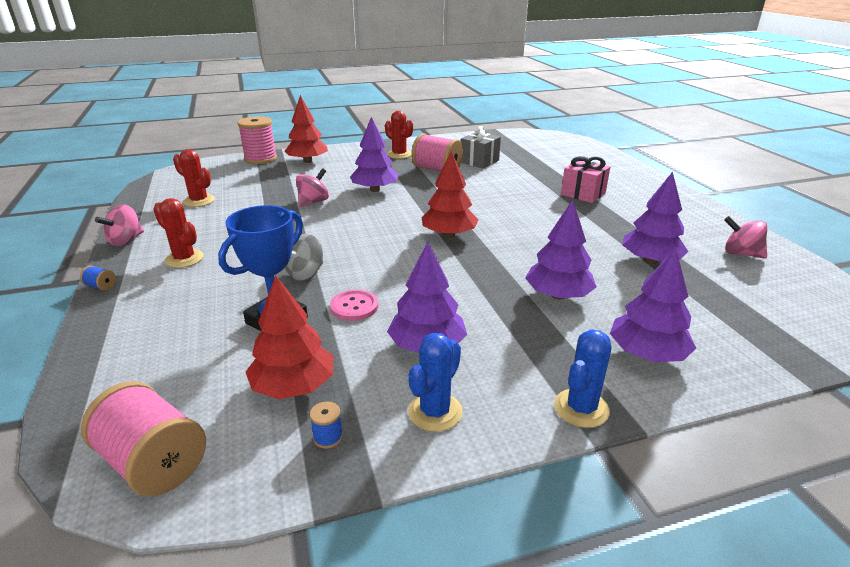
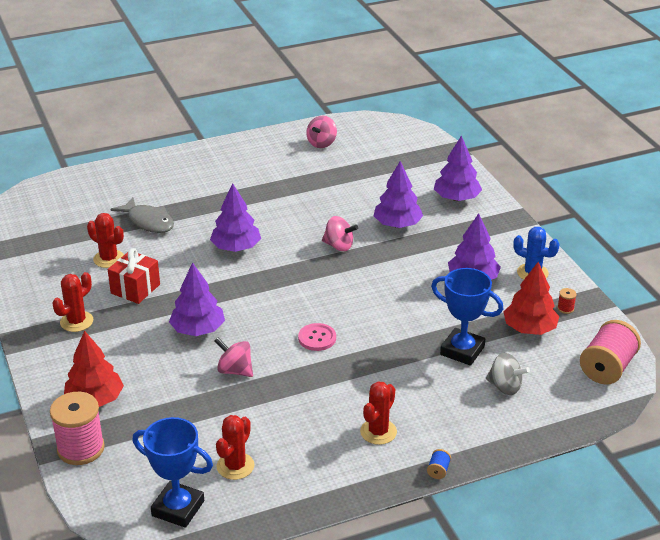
camera: 95 degrees left, 5 degrees up
(126, 241) = (347, 490): pink spinning top -> pink spinning top (339, 246)
(175, 184) = (178, 508): none -> blue trophy
(305, 274) = (391, 348): grey spinning top -> grey spinning top (505, 387)
(328, 437) = (565, 308): blue spool -> red spool
(354, 307) = (434, 315): pink button -> pink button (317, 338)
(437, 170) = (135, 289): pink spool -> red gift
(449, 234) = (306, 275): red tree -> none
(479, 161) = (109, 259): grey gift -> red cactus
(536, 172) = (148, 222): none -> grey fish
(581, 408) = (512, 225): blue cactus -> none
(583, 194) = (208, 198): pink gift -> none
(650, 260) = (338, 181): purple tree -> purple tree (236, 247)

